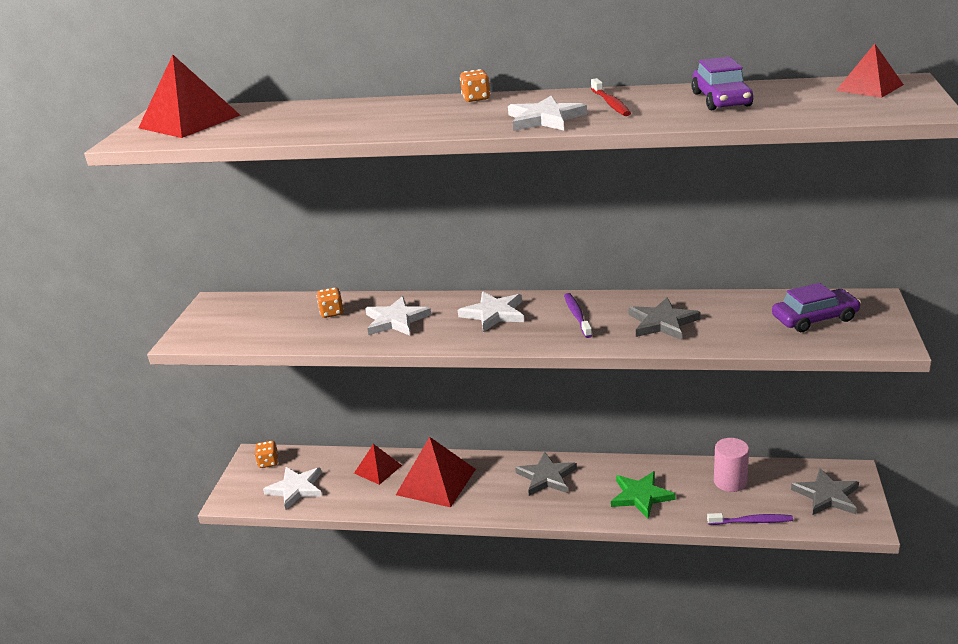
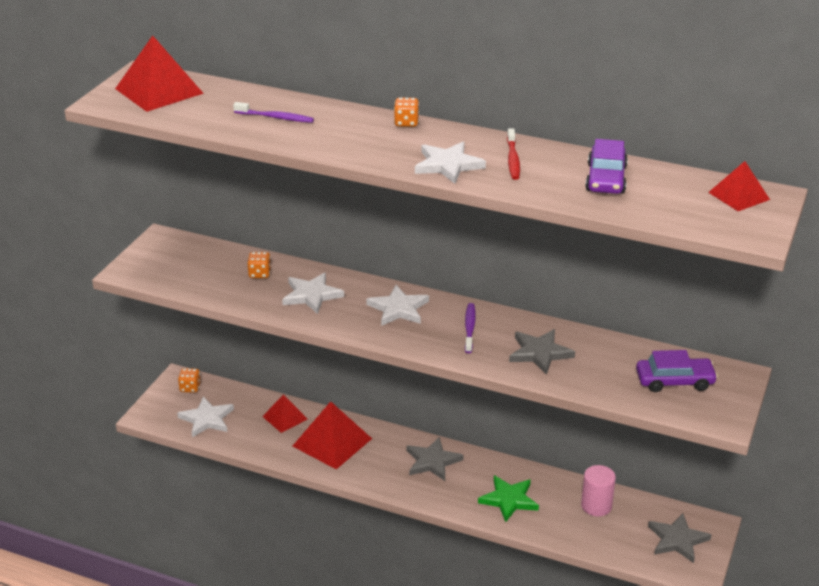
camera: 10 degrees right, 5 degrees up
(752, 521) = (596, 547): purple toothbrush -> purple toothbrush (275, 117)

